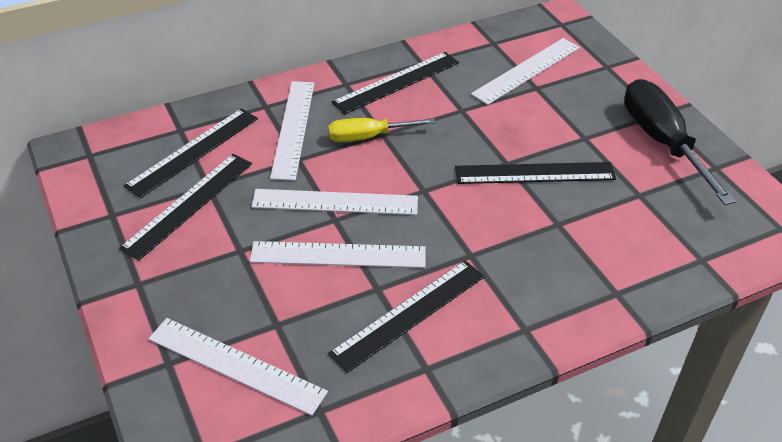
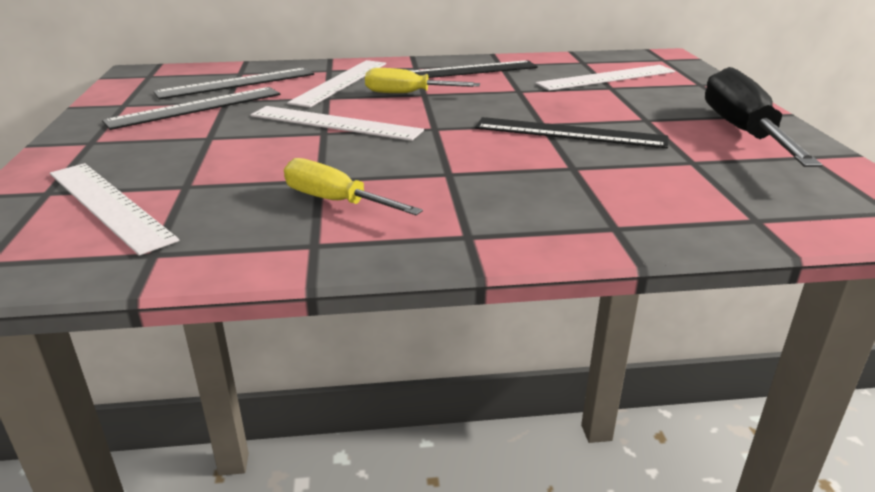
camera: 20 degrees right, 15 degrees down
(338, 255) = (302, 153): white ruler -> none
(409, 314) = (336, 201): black ruler -> yellow screwdriver

